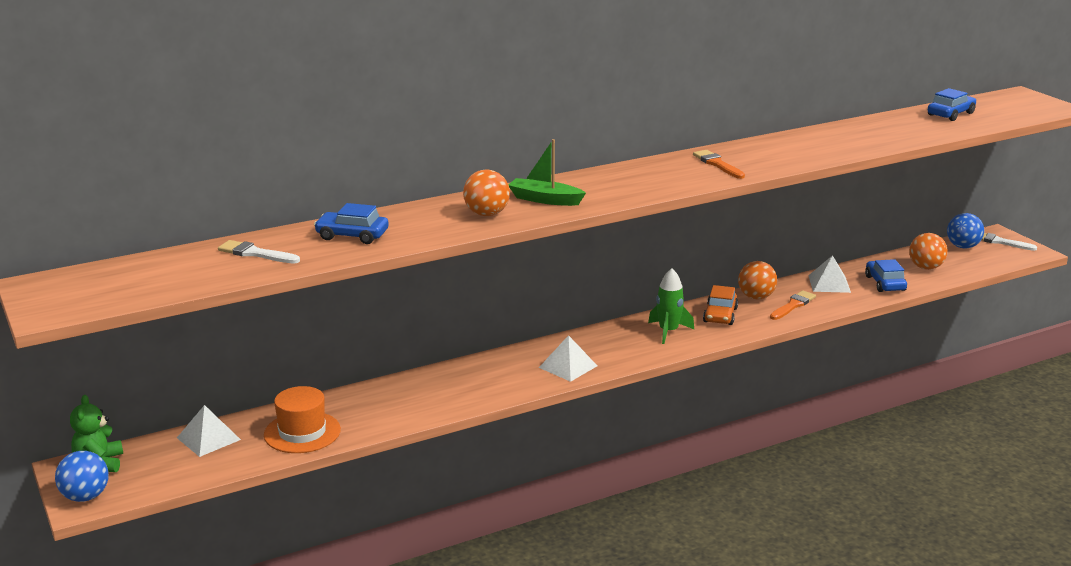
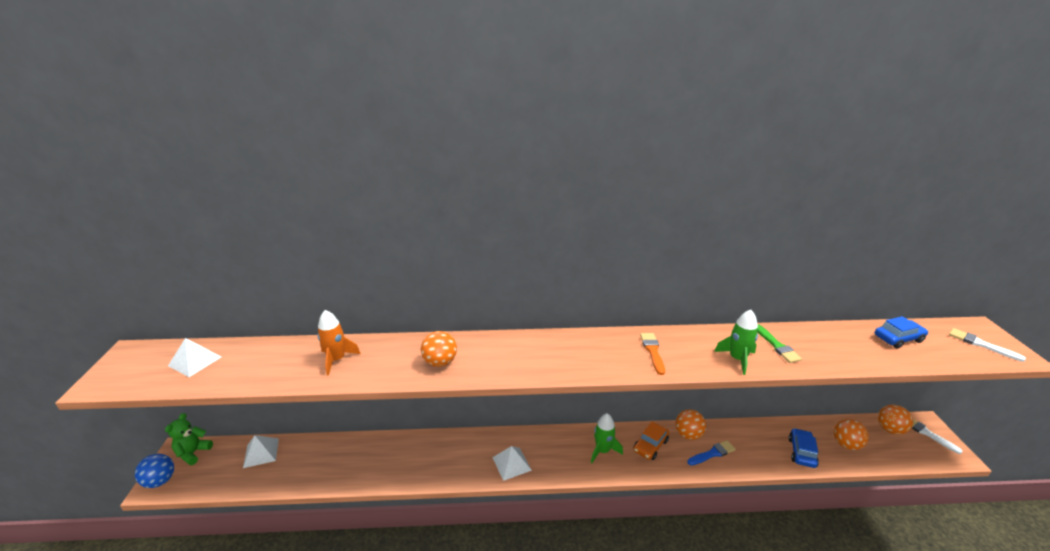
camera: 25 degrees right, 5 degrees up
(255, 253) = (265, 360): white brush -> white brush (980, 344)
(302, 432) = (311, 468): orange hat -> none
(352, 235) = (337, 359): blue car -> orange rocket
(545, 200) = (493, 357): green boat -> none
(793, 305) = (712, 453): orange brush -> blue brush
(808, 154) = (737, 359): none -> green rocket
(829, 283) = (754, 438): white pyramid -> white pyramid (195, 361)
(840, 139) = (777, 346): none -> green brush
(963, 247) = (889, 429): blue ball -> orange ball

